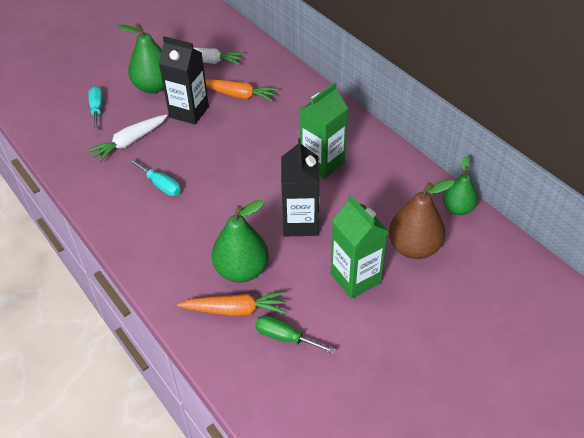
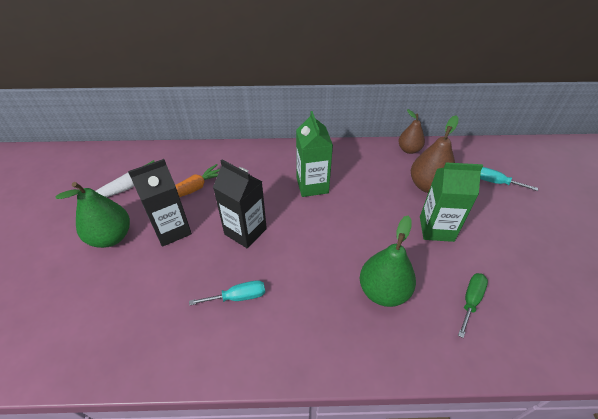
camera: 55 degrees left, 0 degrees up
(97, 109) = (84, 296): turquoise screwdriver -> turquoise screwdriver (495, 182)
(130, 142) = (159, 292): white carrot -> none
(235, 310) = (423, 319): orange carrot -> none
(285, 337) = (470, 301): green screwdriver -> green screwdriver turned 150 degrees clockwise
(300, 223) = (361, 229): black carton -> black carton (245, 231)
(457, 209) = (409, 150): green pear -> brown pear

